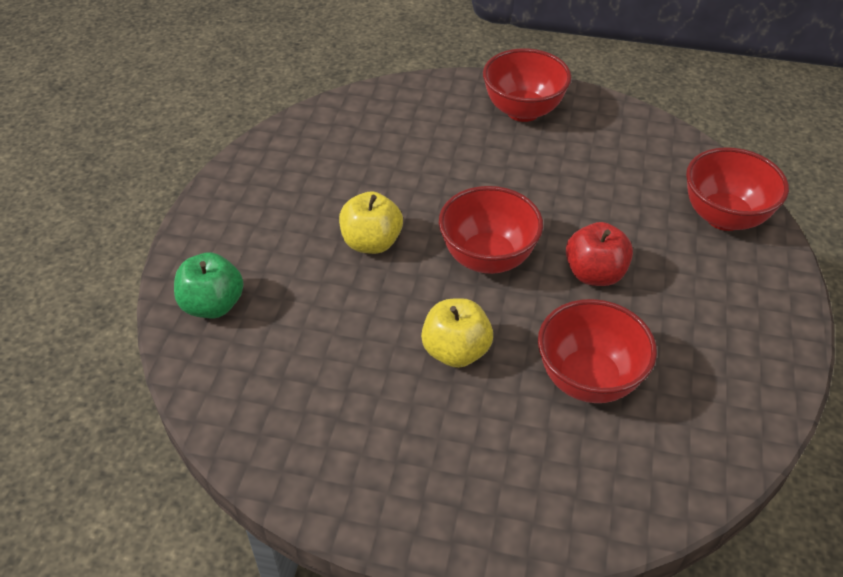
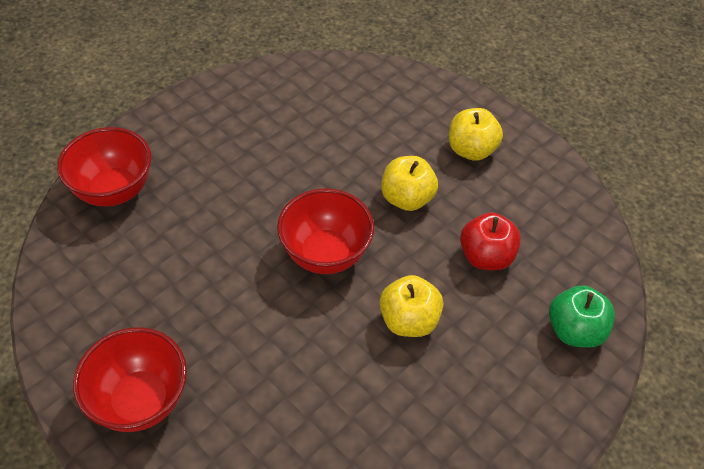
camera: 150 degrees left, 5 degrees up
(426, 455) = (471, 150): none -> yellow apple
(588, 379) = (336, 140): red bowl -> none
(594, 274) = (259, 200): red apple -> red apple (486, 257)

